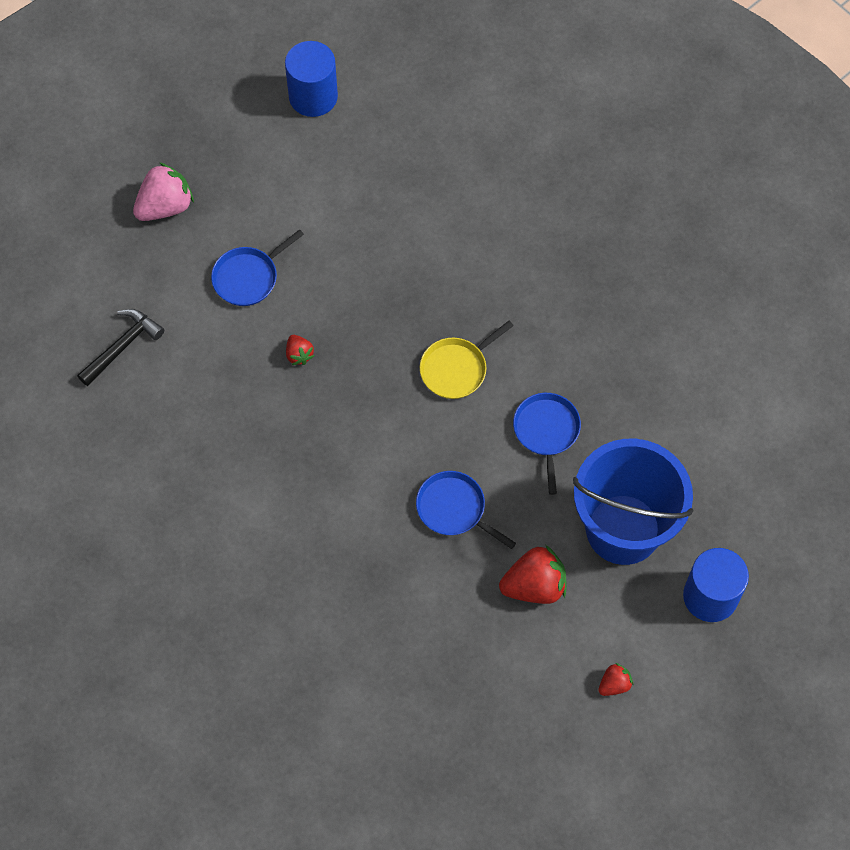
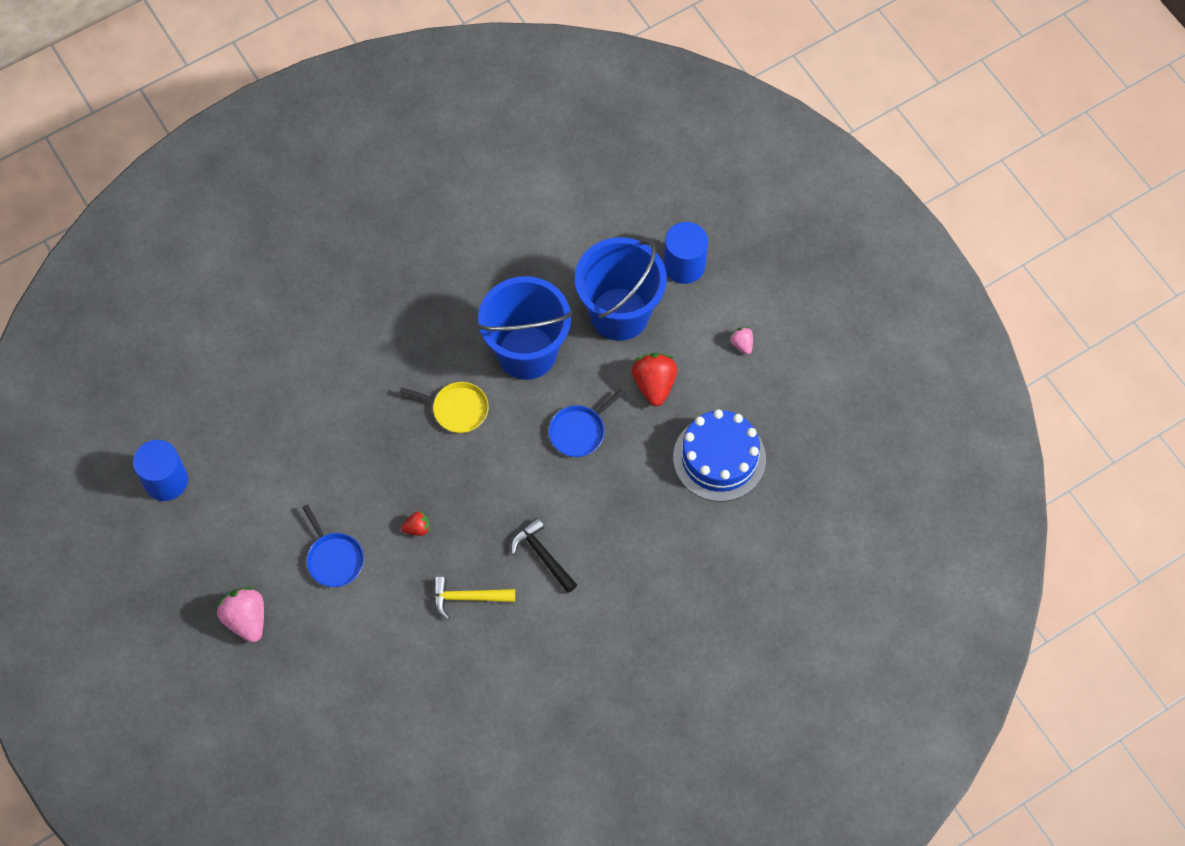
camera: 80 degrees left, 0 degrees up
(122, 346) = (377, 671): black hammer -> black hammer (543, 555)
(223, 423) = (467, 597): none -> yellow hammer
(450, 679) = (719, 458): none -> blue cake
(456, 369) = (457, 409): yellow pan -> yellow pan turned 45 degrees counterclockwise
(546, 431) = (526, 352): blue pan -> blue bucket
(614, 684) = (742, 344): red strawberry -> pink strawberry

